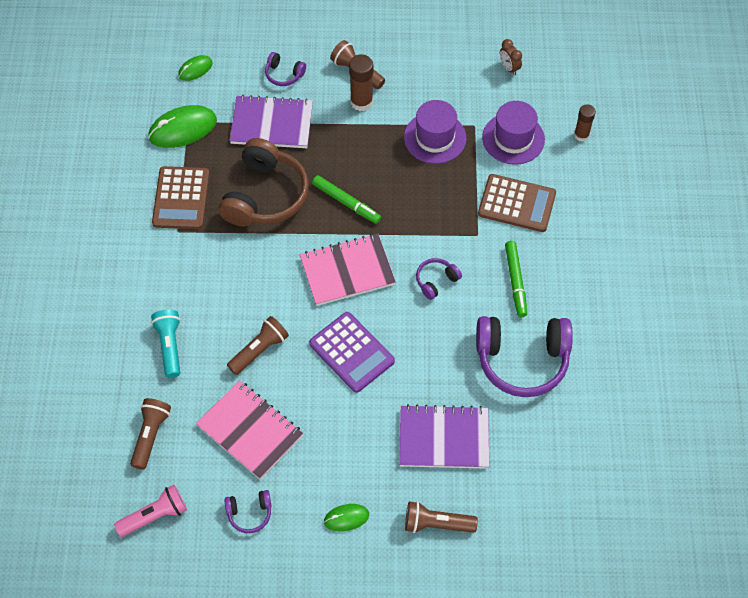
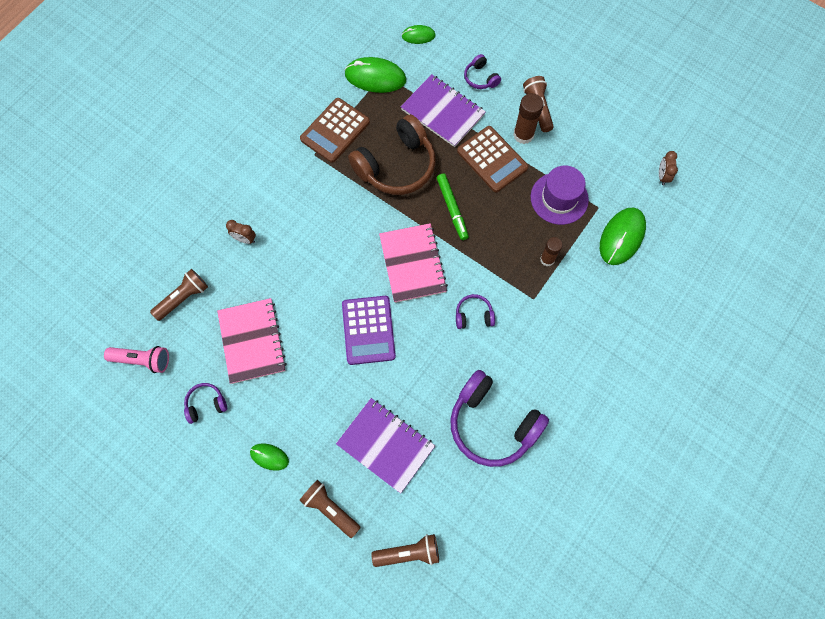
camera: 35 degrees right, 10 degrees up
(170, 346) = (245, 239): turquoise flashlight -> brown clock
(249, 513) = (206, 404): purple headphones -> purple headphones turned 135 degrees clockwise
(259, 350) = (304, 284): brown flashlight -> brown flashlight (408, 553)
(347, 271) = (412, 264): pink notebook -> pink notebook turned 60 degrees clockwise
(513, 138) = (622, 237): purple hat -> green mouse
(515, 281) = (535, 356): green marker -> none
(517, 203) = (584, 293): brown calculator -> brown calculator (492, 159)
(581, 135) = (681, 268): brown glue stick -> brown glue stick (547, 259)

